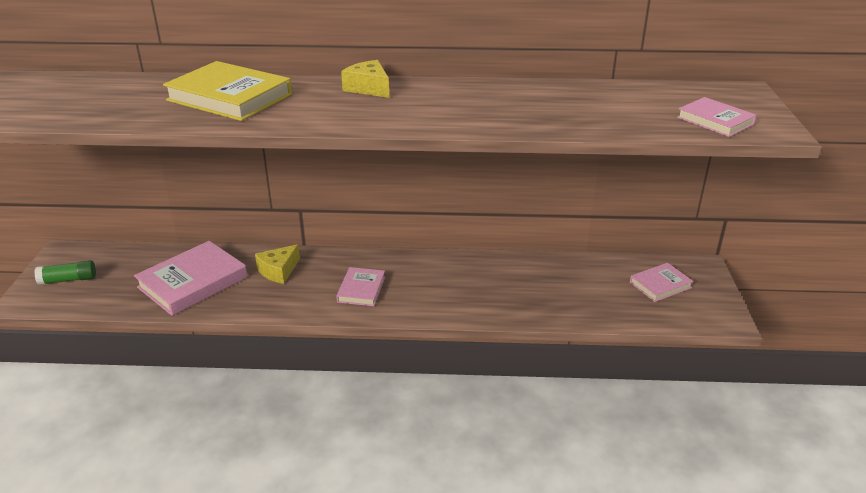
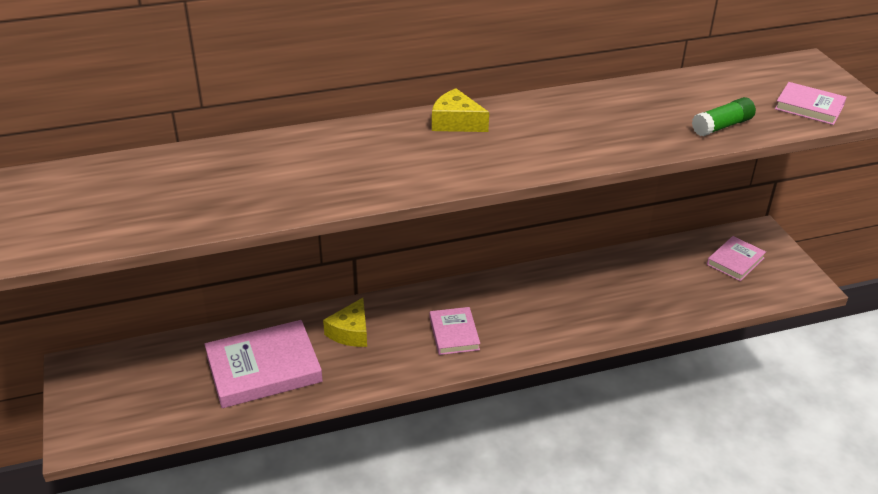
camera: 20 degrees left, 5 degrees up
(68, 280) = (111, 401): green glue stick -> green glue stick (722, 126)
(193, 282) = (264, 369): pink book -> pink book turned 45 degrees clockwise
(229, 97) = (318, 162): yellow book -> none

